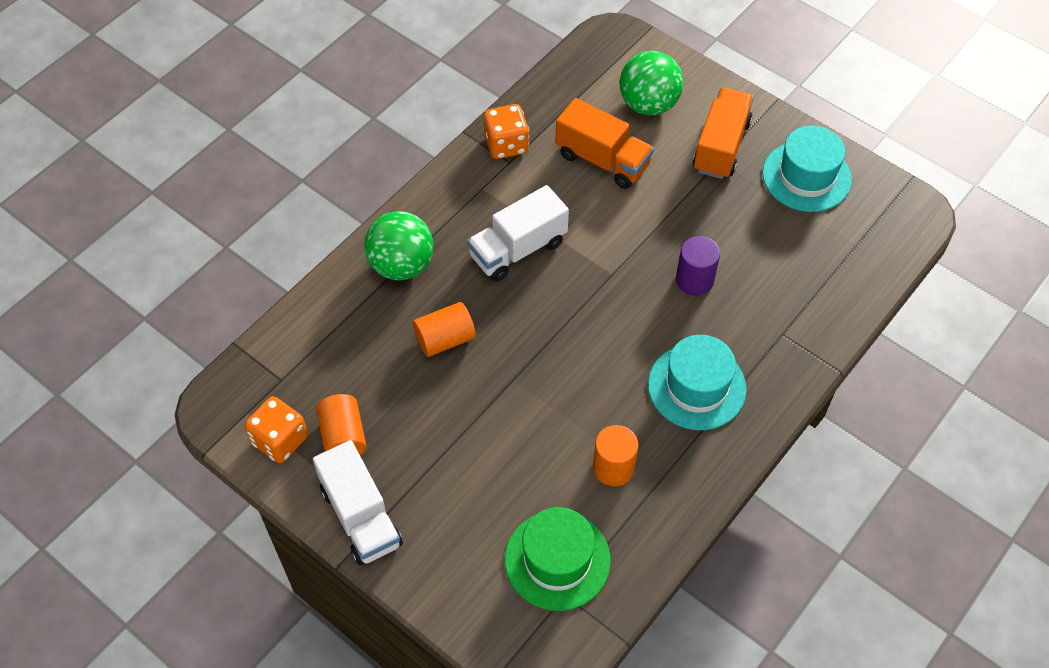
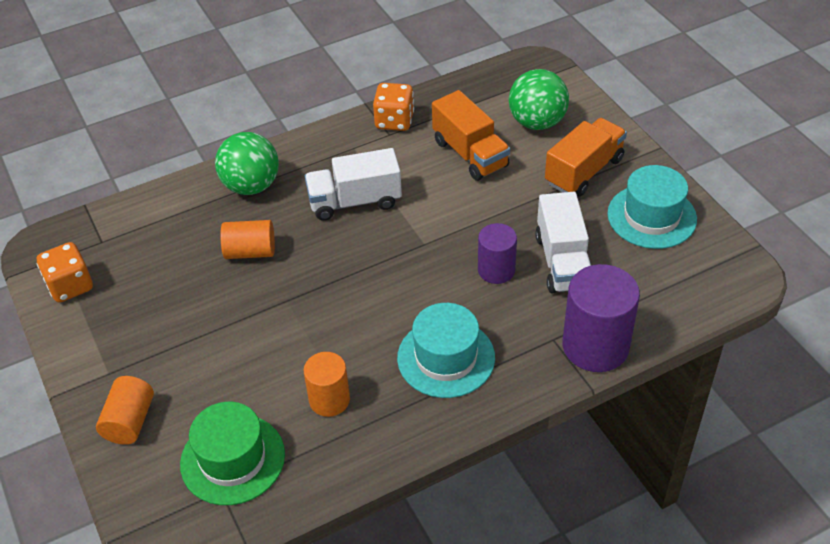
camera: 25 degrees right, 10 degrees down
(343, 436) = (121, 299): orange cylinder -> orange cylinder (130, 421)
(360, 516) = (93, 365): white truck -> white truck (562, 262)
(823, 328) = (595, 346): none -> purple cylinder

